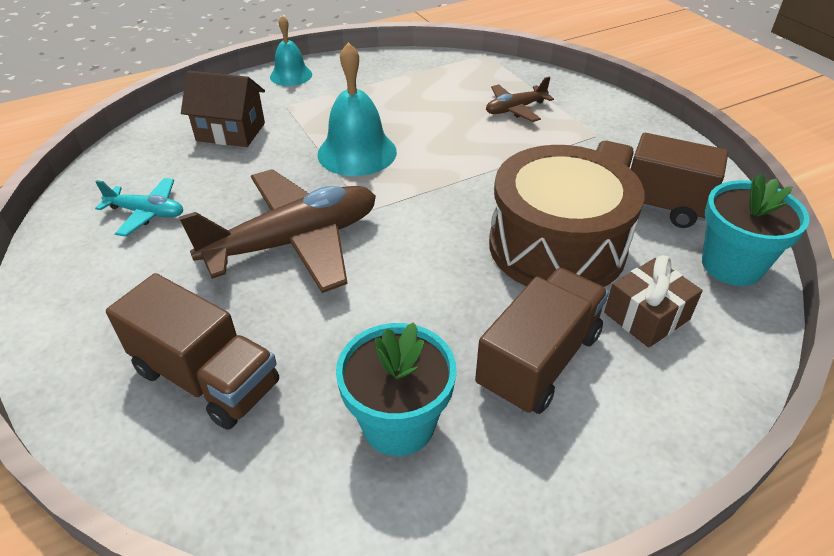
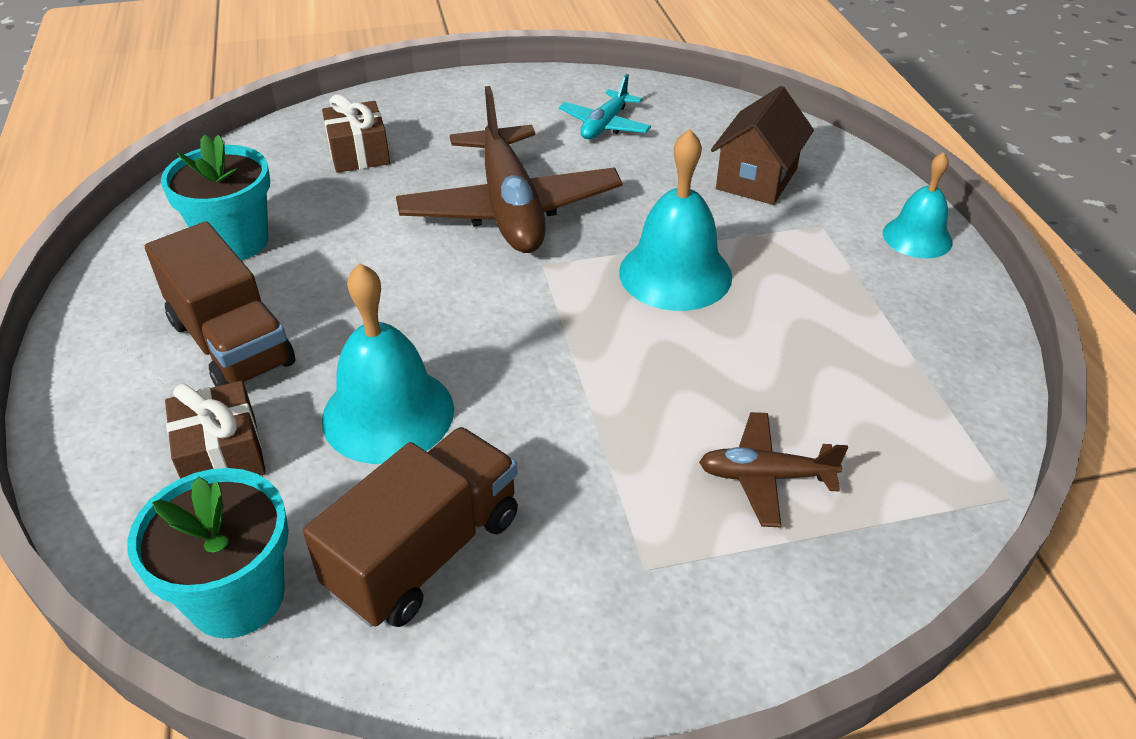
camera: 105 degrees right, 0 degrees up
(206, 378) = (358, 153): brown truck -> brown gift
(515, 109) = (765, 476): brown plane -> brown plane turned 75 degrees counterclockwise
(556, 246) = (388, 413): brown drum -> turquoise bell

